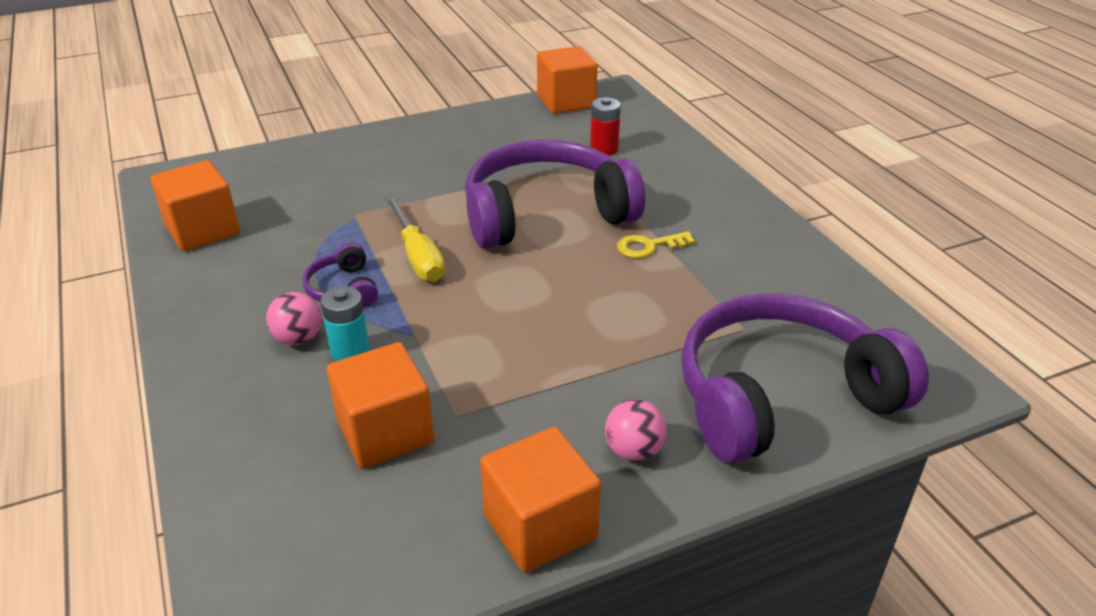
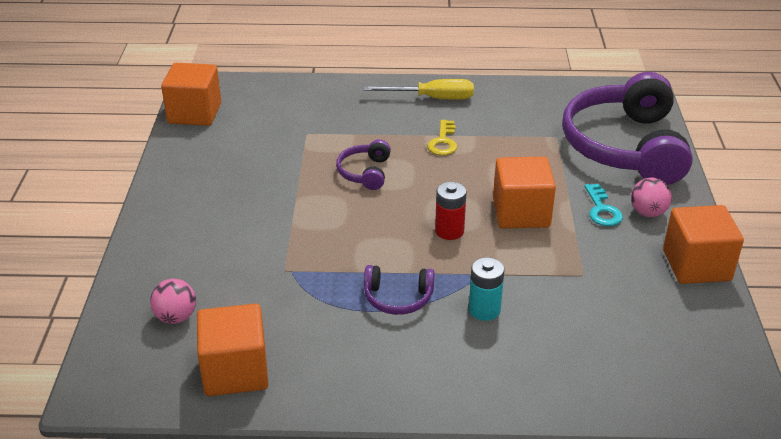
camera: 65 degrees left, 0 degrees up
(298, 338) = (451, 335): pink ball -> pink ball (176, 317)
(385, 432) = (585, 310): orange cube -> orange cube (521, 213)
(417, 256) = (378, 249): yellow screwdriver -> yellow screwdriver (432, 98)
(545, 213) = (365, 172): purple headphones -> purple headphones, size x0.43
(604, 149) = (293, 119): red battery -> red battery (449, 231)
(607, 404) = (602, 210): none -> turquoise key

